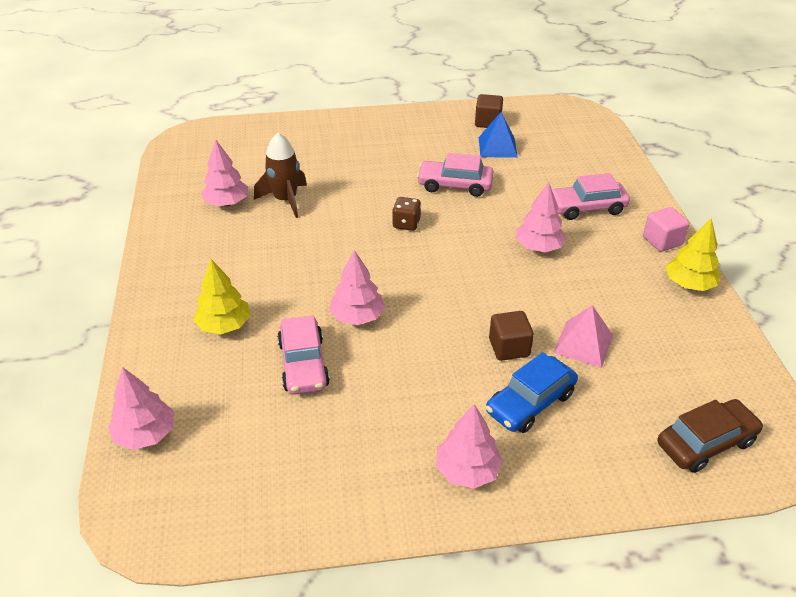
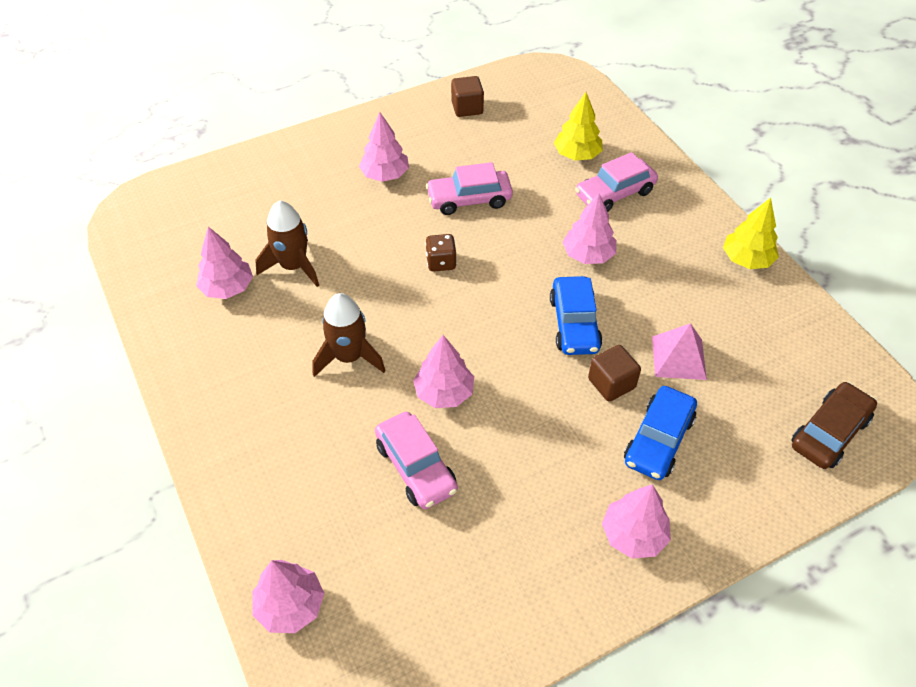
camera: 20 degrees left, 10 degrees up
(224, 325) = (307, 446): yellow tree -> yellow tree (577, 155)
(293, 272) = (349, 357): none -> brown rocket
(393, 154) = (385, 175): none -> pink tree
(497, 147) = (491, 138): blue pyramid -> none
(499, 295) = (574, 324): none -> blue car
(662, 241) = (702, 215): pink cube -> none

